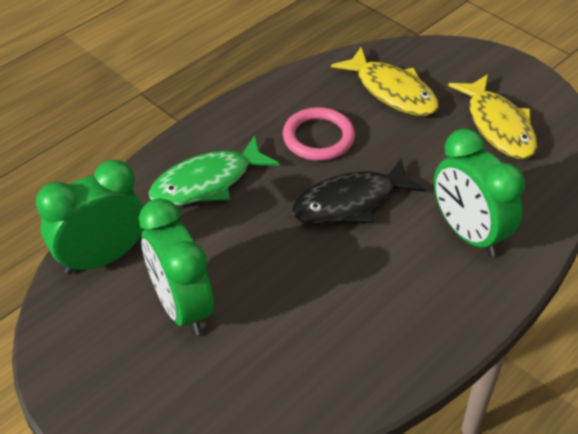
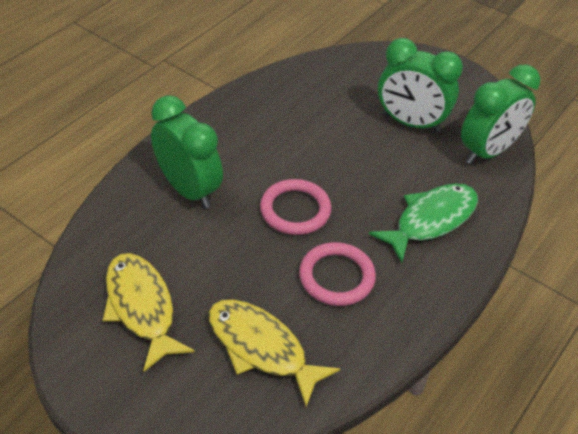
camera: 170 degrees right, 0 degrees up
(182, 307) = (410, 123): green clock -> green clock turned 150 degrees clockwise
(350, 202) = (295, 210): black fish -> pink ring

